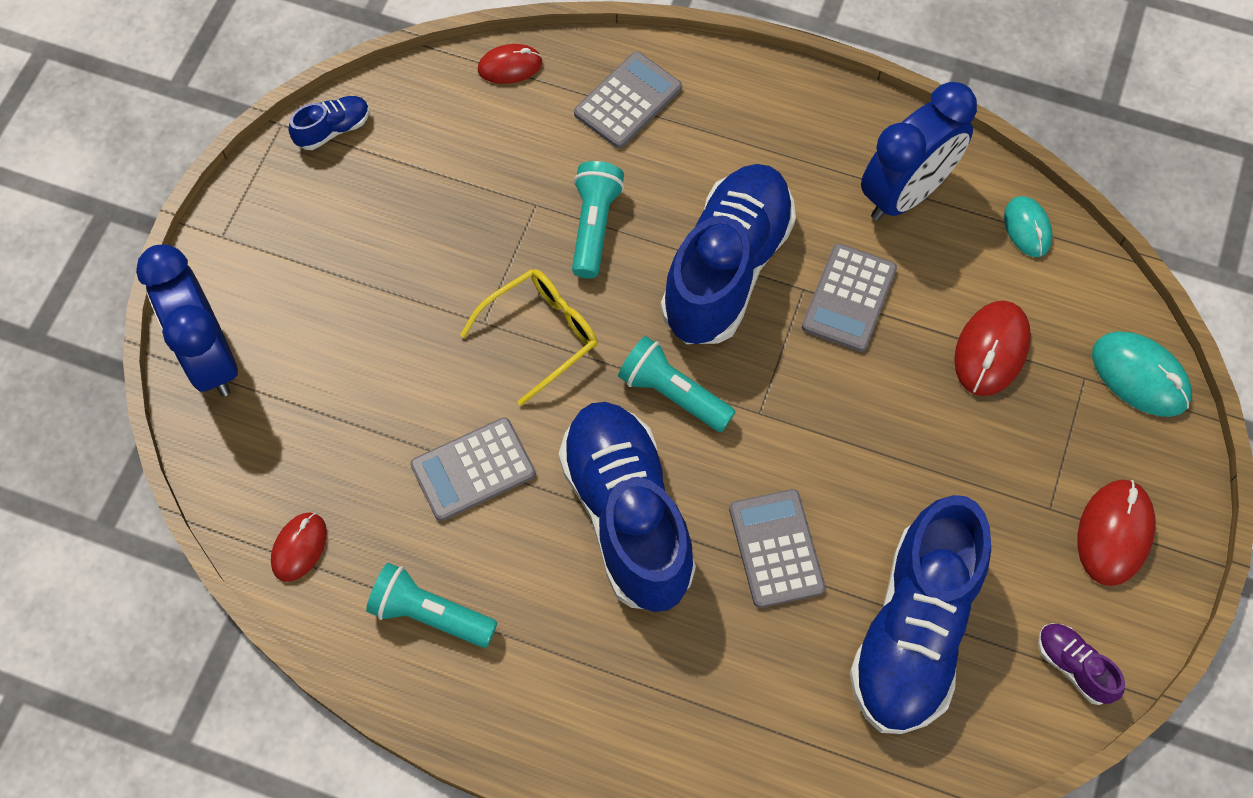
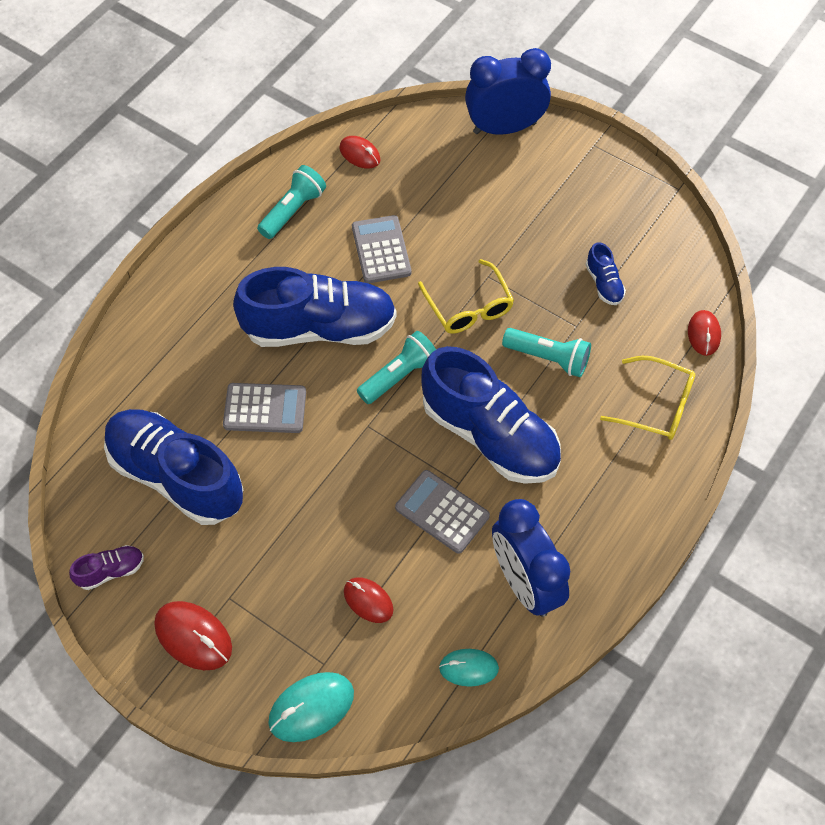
camera: 105 degrees right, 5 degrees down
(333, 130) = (667, 217): blue shoe -> blue shoe (604, 283)
(628, 101) = (656, 405): grey calculator -> yellow glasses
(991, 350) = (368, 601): red mouse -> red mouse, size x0.66

